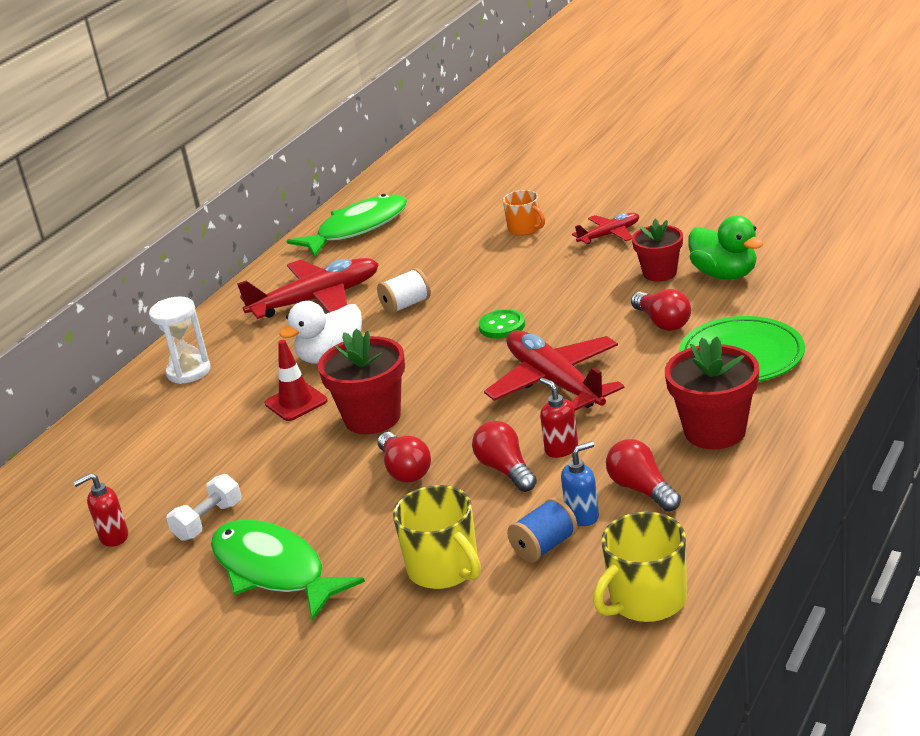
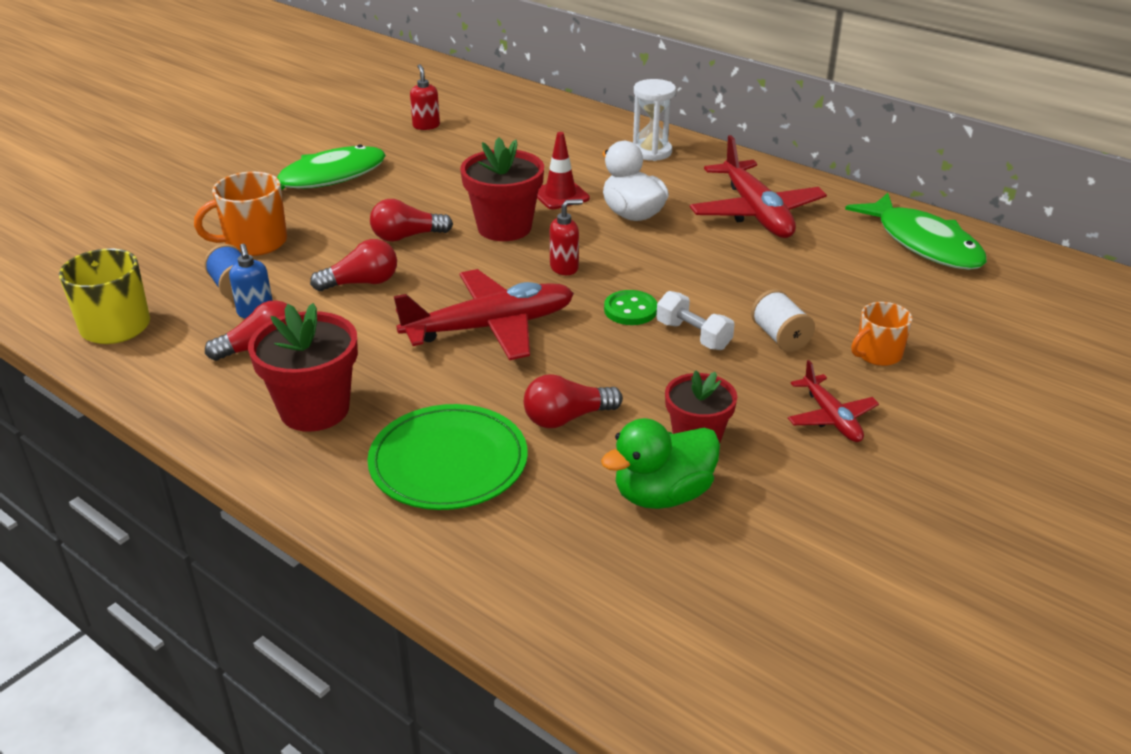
camera: 95 degrees right, 5 degrees up
(208, 521) = (413, 157): white dumbbell -> white dumbbell (693, 335)
(406, 305) = (714, 259): white spool -> white spool (780, 337)
(444, 569) = (254, 243): yellow mug -> orange mug
(561, 449) = (368, 315): red soap dispenser -> red soap dispenser (564, 268)

